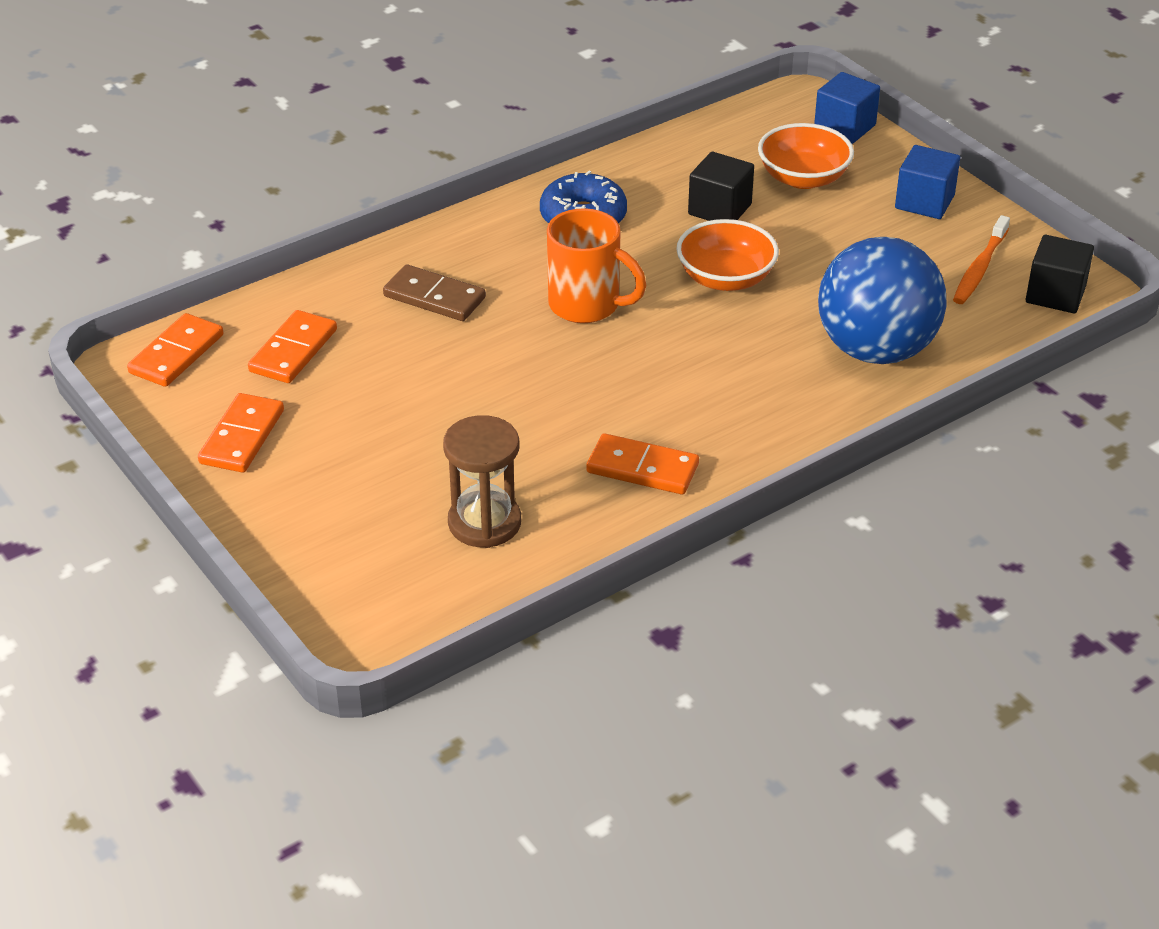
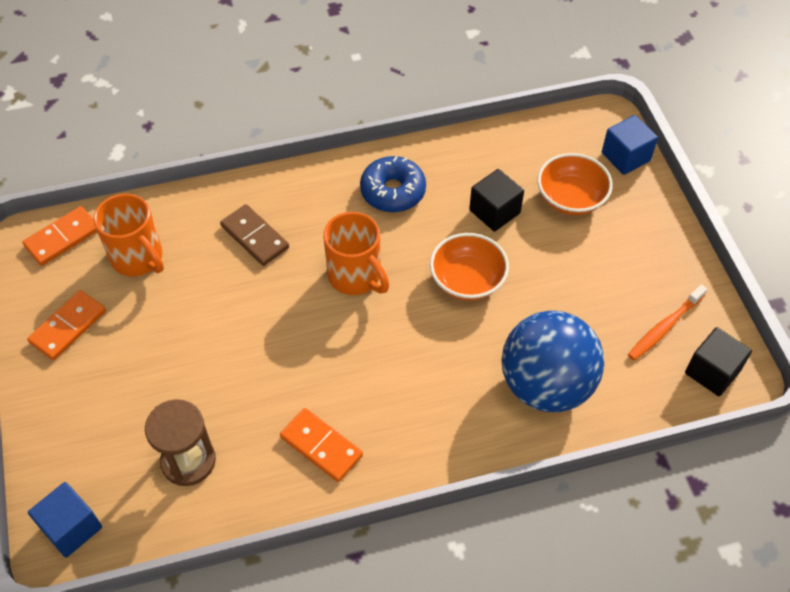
camera: 20 degrees right, 15 degrees up
(293, 351) = (138, 258): orange domino -> orange mug
(924, 202) = (652, 248): blue cube -> blue cube (71, 528)

